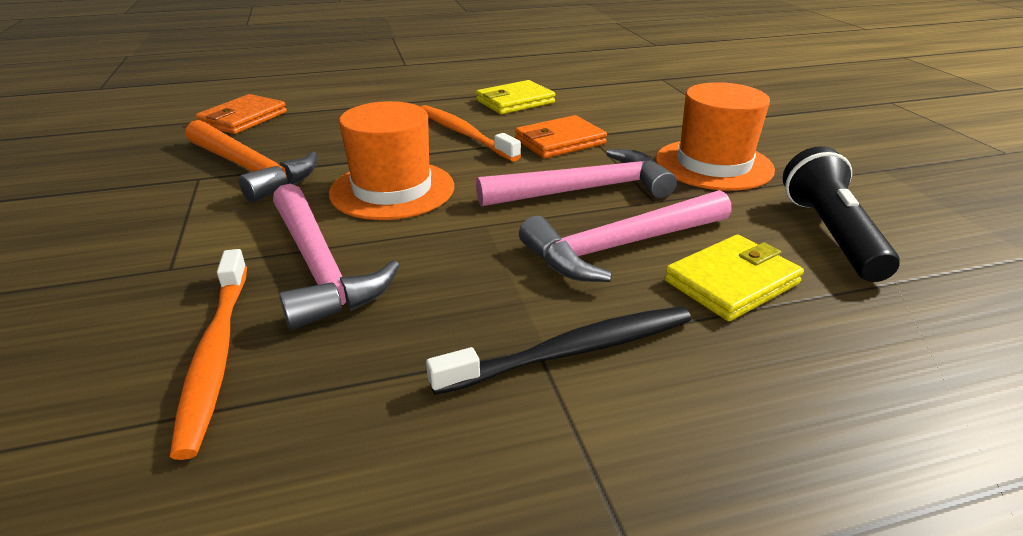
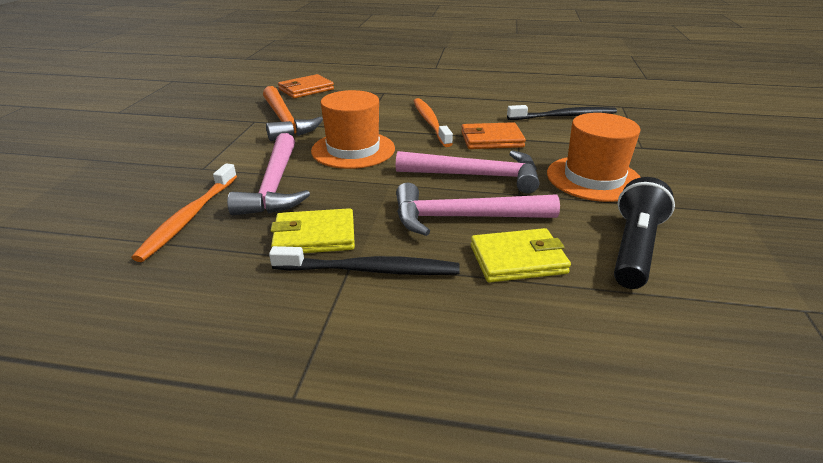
camera: 25 degrees right, 0 degrees up
(515, 102) = (487, 106): yellow wallet -> yellow wallet (314, 236)
(614, 99) = (564, 116): none -> black toothbrush

